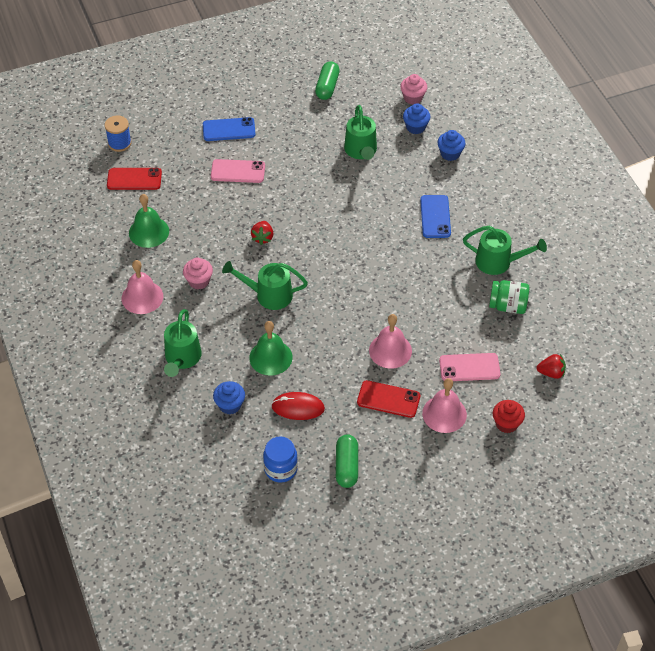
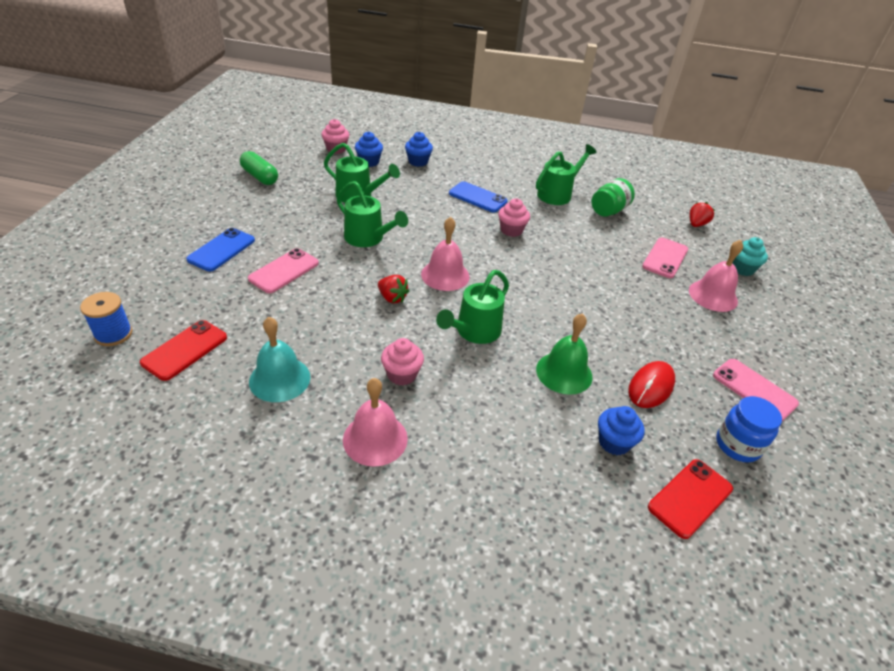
camera: 60 degrees left, 10 degrees down
(149, 232) = (280, 379): green bell -> turquoise bell
(182, 359) = (509, 451): green watering can -> green watering can (368, 238)
(347, 466) = (754, 389): green capsule -> pink phone
(388, 399) = (676, 319): red phone -> red phone (690, 498)
(390, 350) = (614, 290): pink bell -> pink bell (445, 275)
(409, 259) = (511, 230): none -> pink cupcake
(506, 424) = (742, 269): red cupcake -> turquoise cupcake

